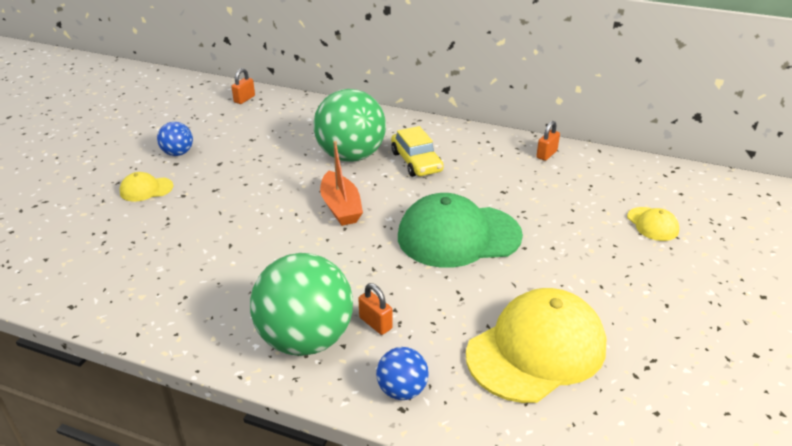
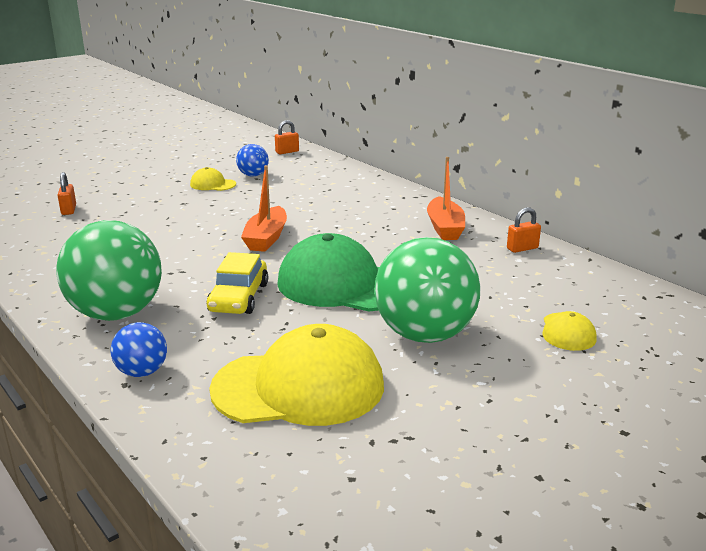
camera: 30 degrees right, 10 degrees down
(146, 189) = (135, 191): yellow cap -> yellow cap (213, 184)
(178, 153) = (188, 175): blue ball -> blue ball (253, 175)
(351, 156) = (324, 207): green ball -> green ball (424, 335)
(375, 323) = (185, 321): orange padlock -> orange padlock (68, 210)
(416, 162) = (378, 224): yellow car -> yellow car (238, 297)
(471, 150) = (445, 228): none -> orange boat

